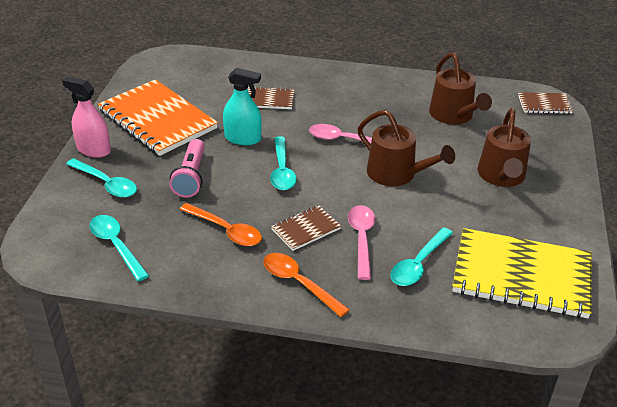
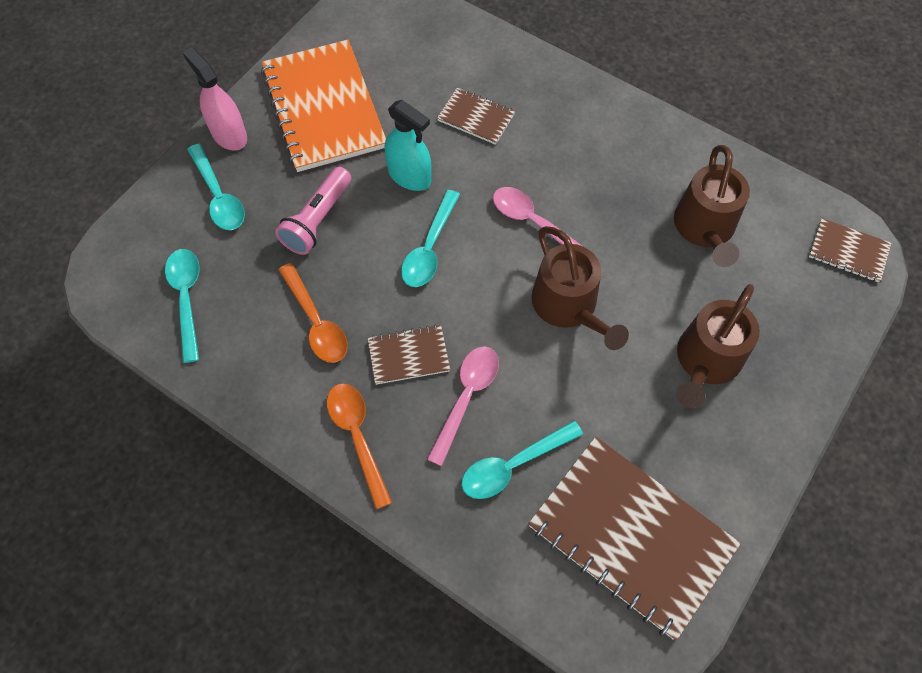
camera: 25 degrees right, 25 degrees up
(521, 275) = (631, 536): yellow notebook -> brown notebook

